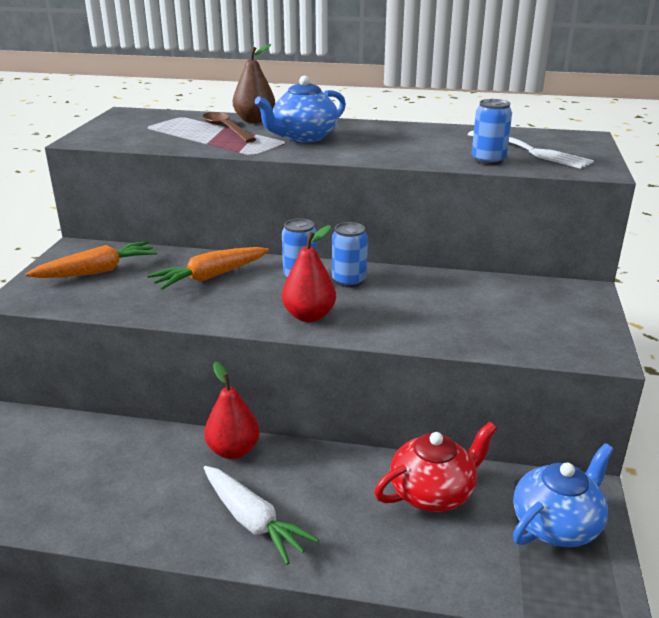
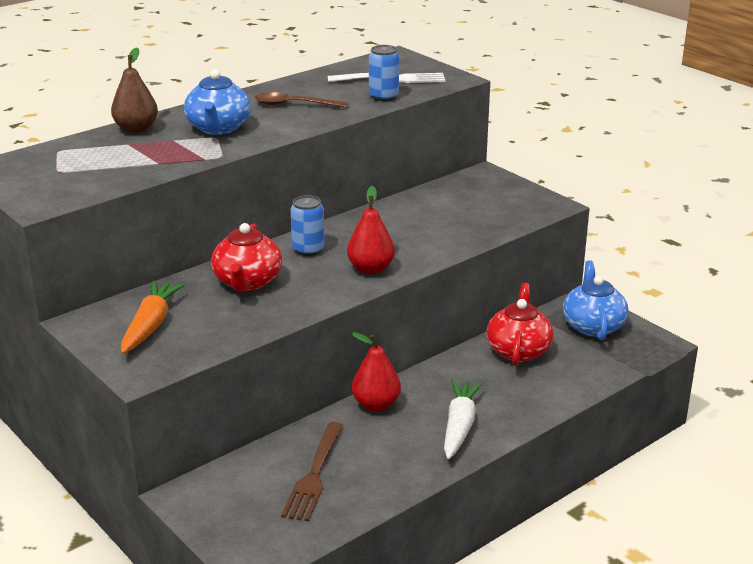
camera: 50 degrees left, 0 degrees up
(91, 471) = (314, 475): none -> brown fork
(210, 276) = (247, 282): orange carrot -> red teapot
(225, 129) = (135, 146): brown spoon -> brown spoon (294, 105)
(253, 521) = (459, 426): white carrot -> white carrot turned 75 degrees counterclockwise
(349, 281) = (345, 236): blue can -> none

